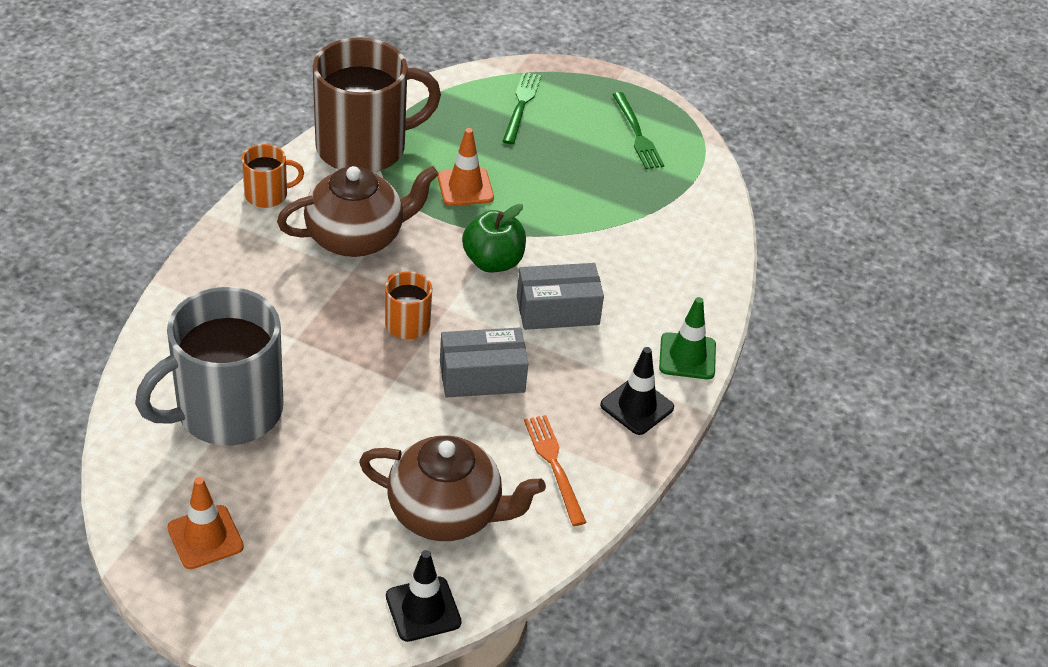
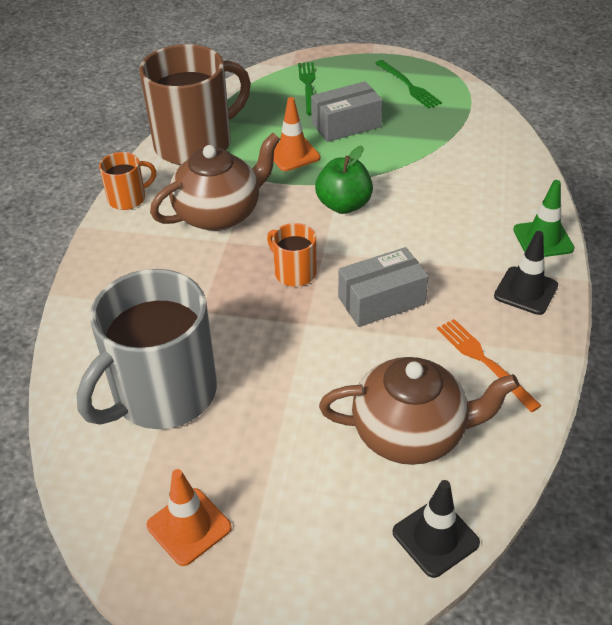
camera: 10 degrees left, 0 degrees up
(557, 310) = (417, 230): grey box -> grey box (346, 125)

